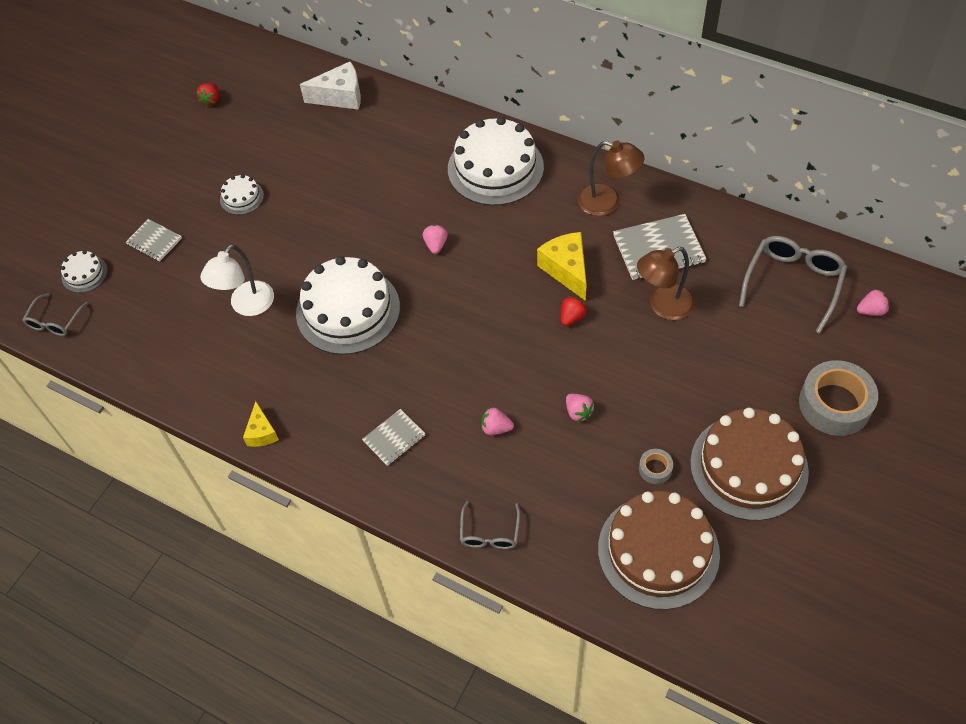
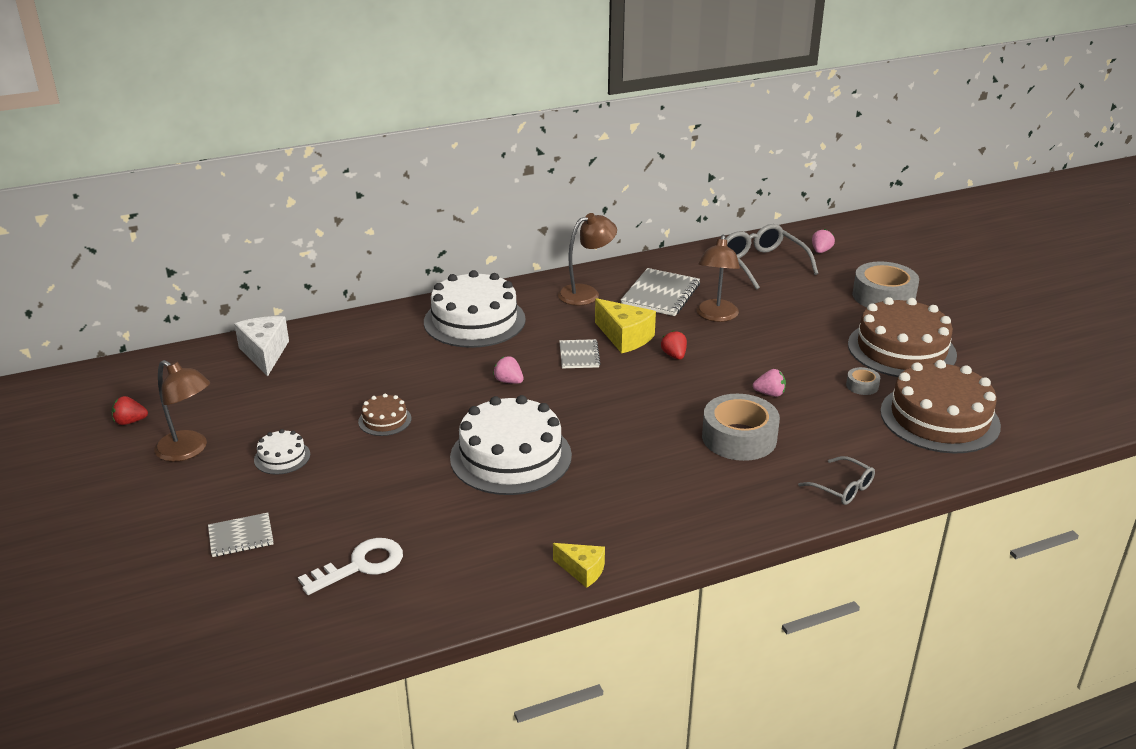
camera: 55 degrees left, 25 degrees down
(55, 321) = (229, 661): grey glasses -> none
(84, 274) = (200, 607): white cake -> none
(175, 317) = (361, 565): none -> white key
(209, 150) = (189, 450): none -> brown lamp
(211, 100) = (130, 422): red strawberry -> red strawberry turned 120 degrees clockwise
(246, 306) = (417, 512): white lamp -> none
(326, 215) = (385, 420): none -> brown cake
(340, 96) = (265, 353): white cheese -> white cheese turned 45 degrees counterclockwise
(394, 438) = (686, 494): grey notebook -> grey notebook (579, 355)
(496, 428) = (739, 438): pink strawberry -> grey tape
(566, 270) = (625, 337): yellow cheese -> yellow cheese turned 150 degrees counterclockwise

